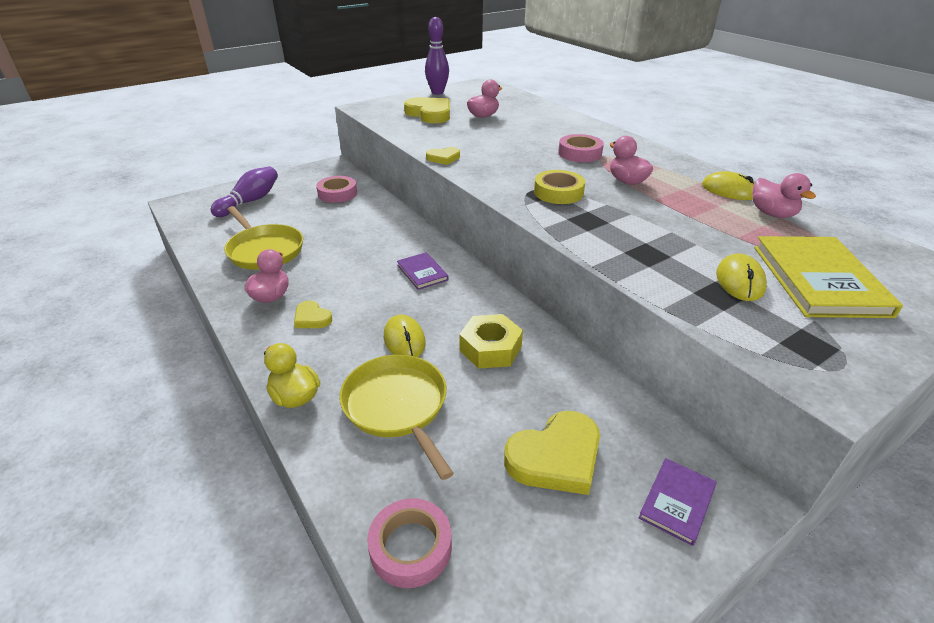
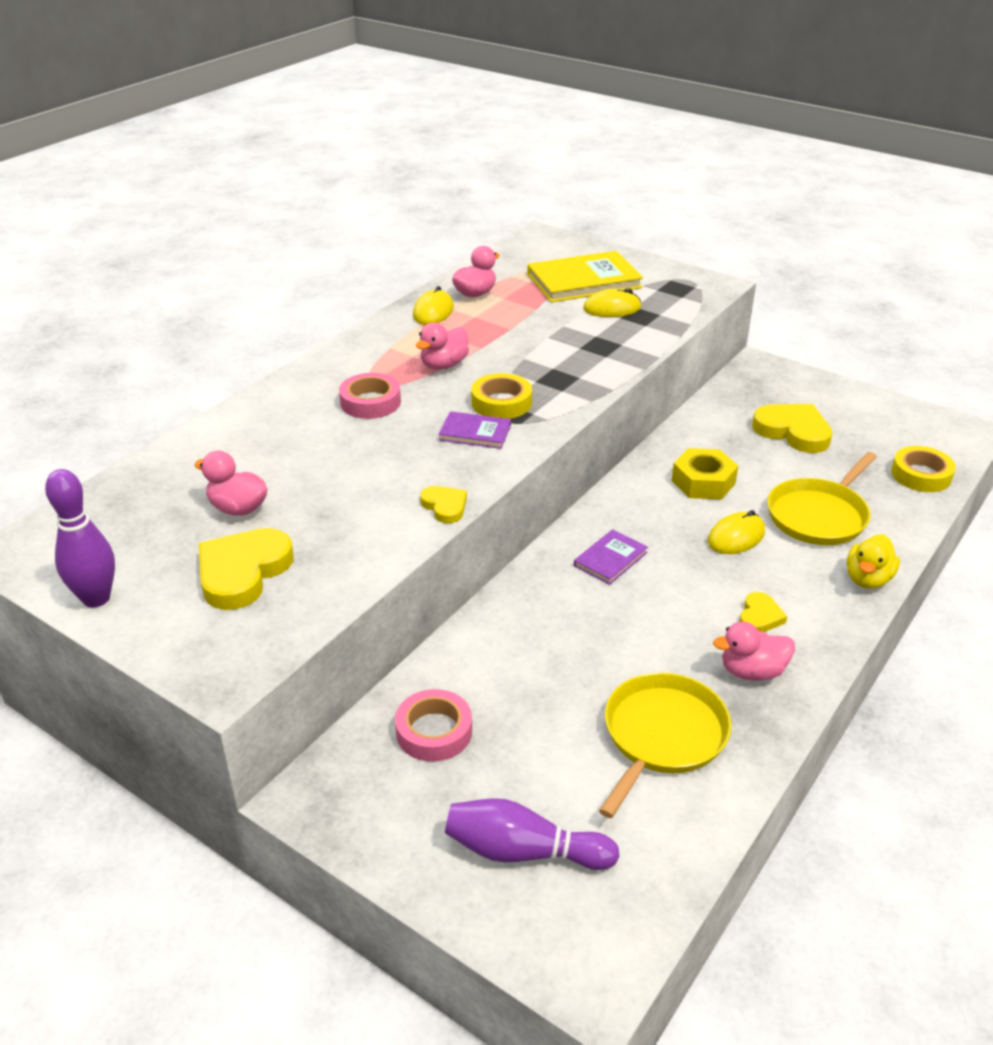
camera: 110 degrees left, 0 degrees up
(411, 547) = (921, 475): pink tape -> yellow tape
(677, 502) = (783, 385): purple book -> purple book (475, 432)

